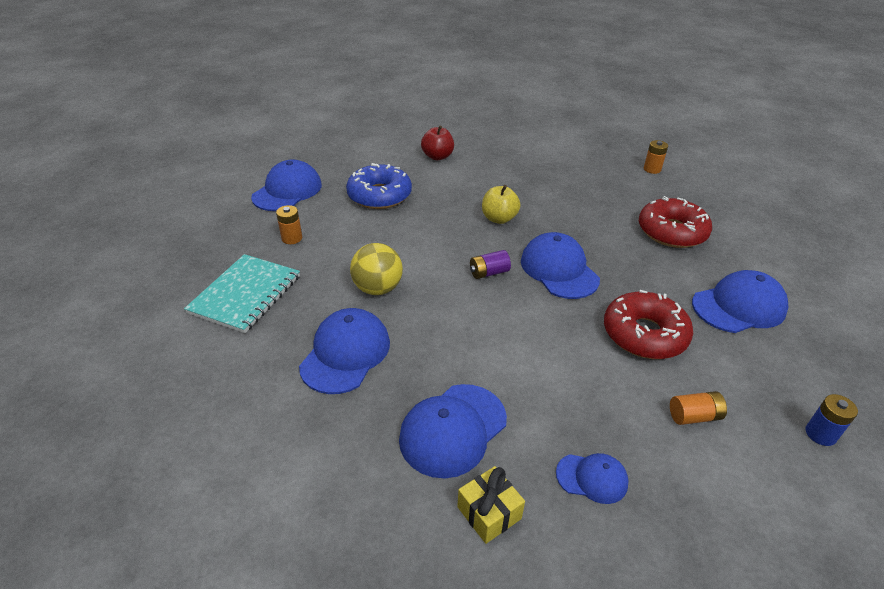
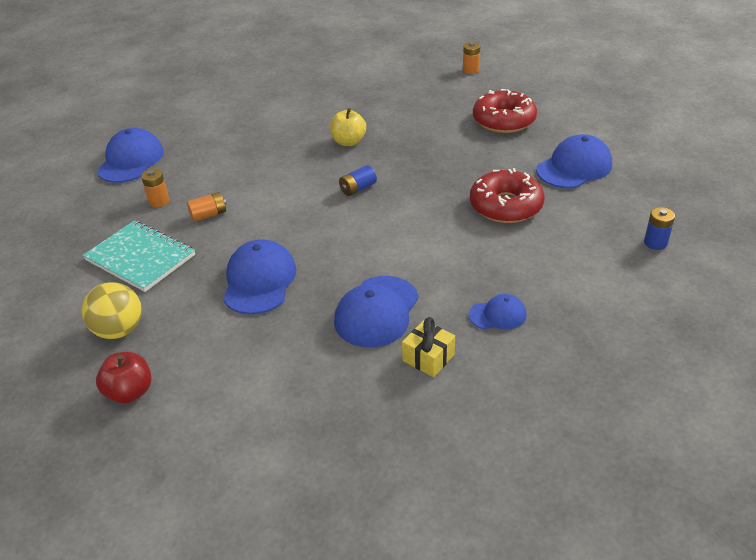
camera: 15 degrees left, 0 degrees up
(245, 294) = (140, 258): turquoise notebook -> turquoise notebook turned 60 degrees counterclockwise
(378, 288) = (263, 224): yellow ball -> yellow ball (119, 330)
(379, 195) = (226, 145): blue donut -> none
(437, 156) = (266, 98): red apple -> red apple (130, 392)
(489, 273) = (358, 189): purple battery -> blue battery
(559, 270) = (418, 172): blue cap -> none
(694, 416) = (561, 254): orange battery -> orange battery (208, 215)

